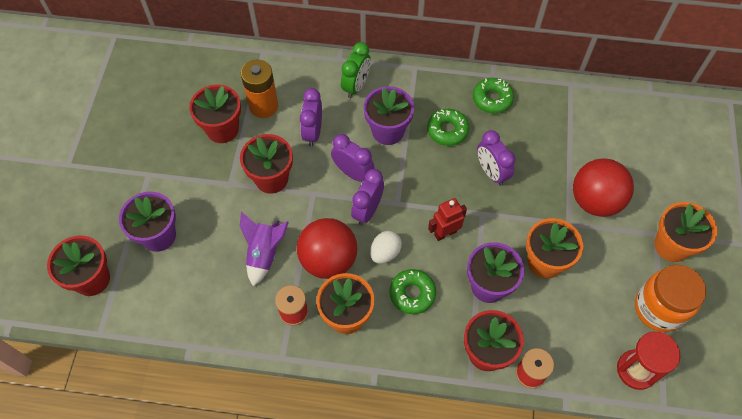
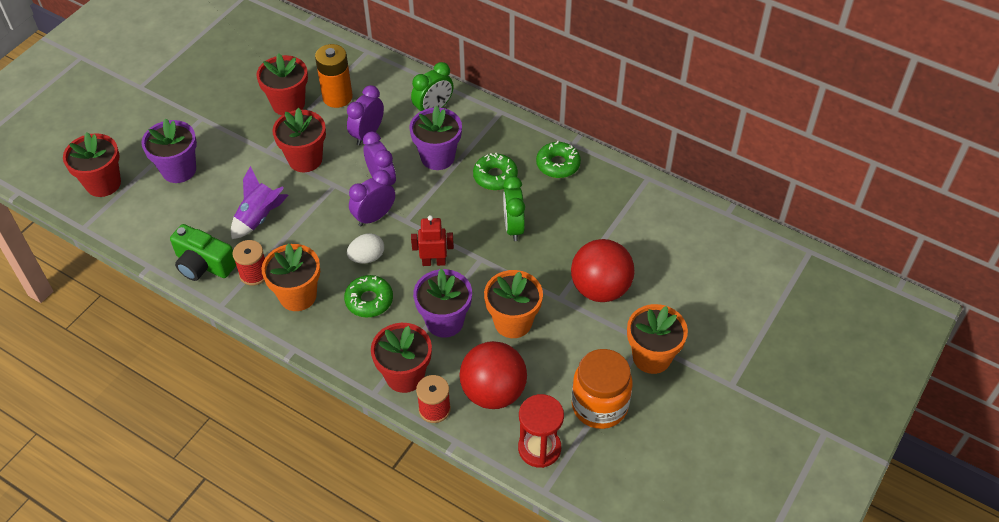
camera: 25 degrees right, 10 degrees down
(241, 322) = (203, 264): none -> green camera
(328, 260) = (312, 244): red ball -> red ball (493, 392)
(491, 172) = (513, 227): purple clock -> green clock

